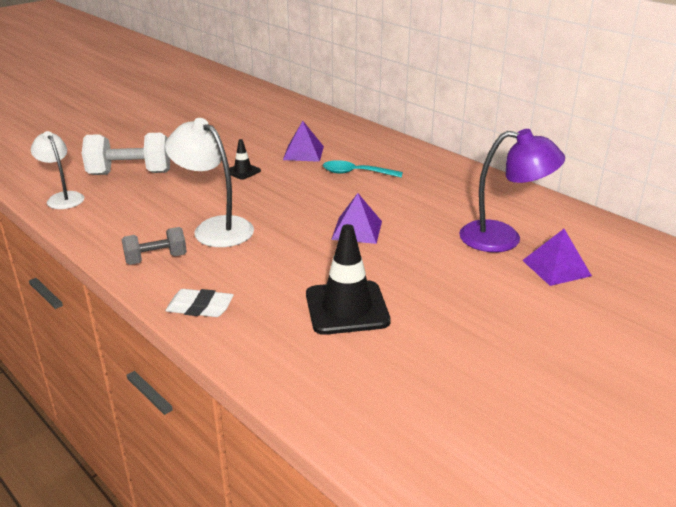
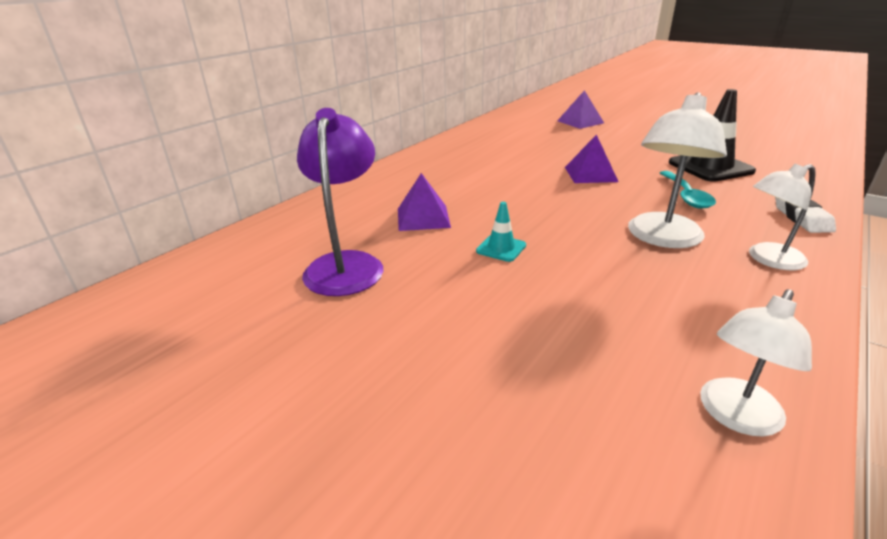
camera: 100 degrees left, 0 degrees up
(130, 173) = (574, 355): white dumbbell -> none
(156, 259) = (768, 259): grey dumbbell -> white lamp
(243, 171) = (501, 248): black traffic cone -> turquoise traffic cone
(356, 173) = (469, 185): turquoise spoon -> turquoise spoon (686, 196)
(503, 238) = (554, 133): purple lamp -> purple lamp (346, 264)

